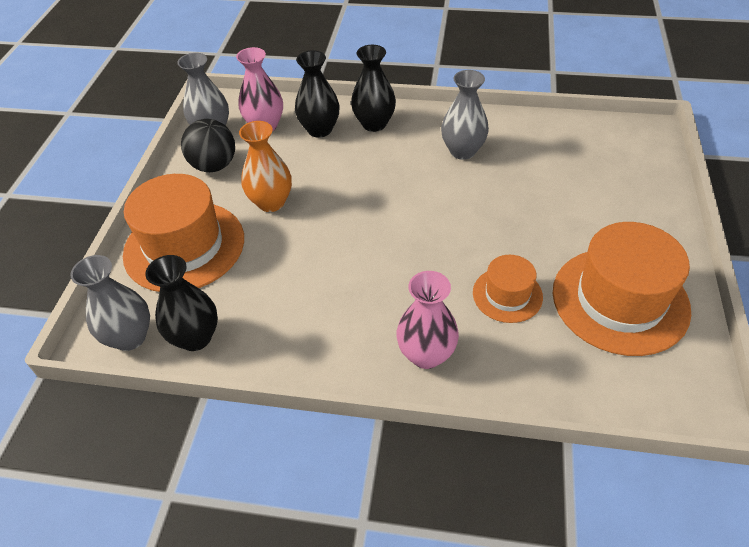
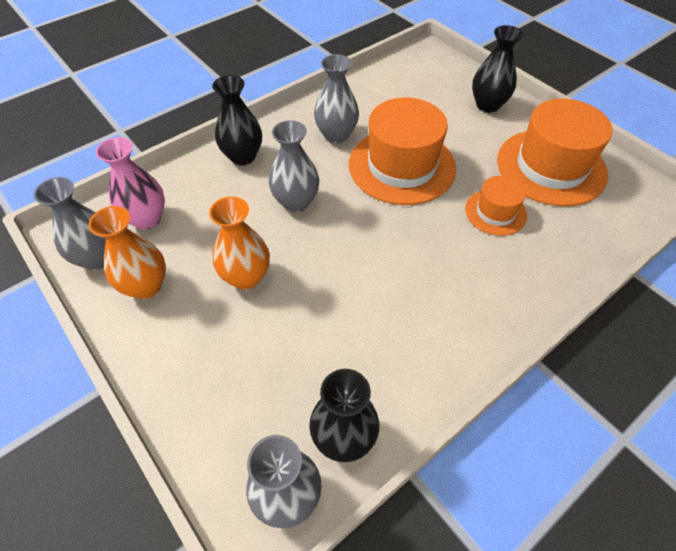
camera: 50 degrees left, 5 degrees up
(184, 246) = (221, 375): orange hat -> orange hat (402, 166)
(214, 165) = (146, 286): black ball -> orange vase
(319, 130) = (203, 190): black vase -> black vase (487, 105)
(366, 178) = (296, 202): none -> grey vase
(426, 354) = (508, 292): pink vase -> none

